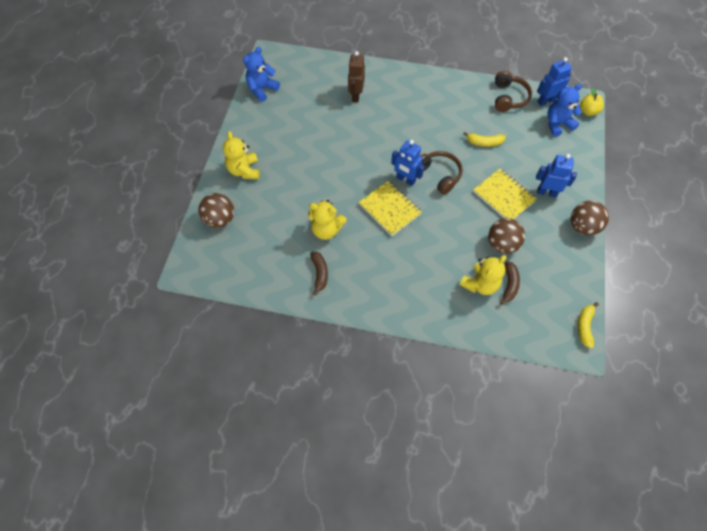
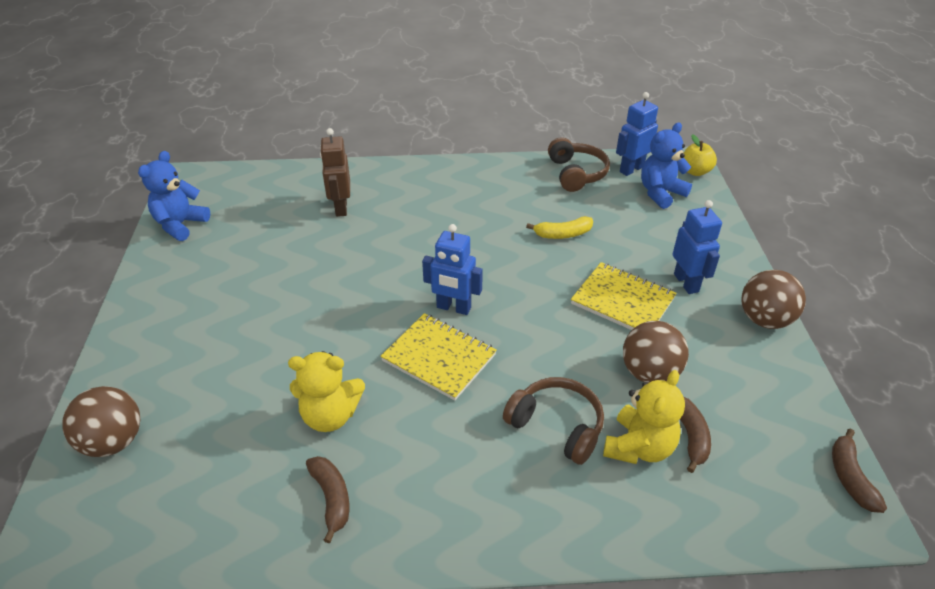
camera: 15 degrees left, 20 degrees down
(244, 170) = (158, 348): yellow teddy bear -> none
(439, 175) = (507, 291): brown headphones -> brown headphones (556, 426)
(546, 192) = (686, 283): blue robot -> blue robot turned 75 degrees clockwise
(584, 326) = (850, 477): yellow banana -> brown banana

